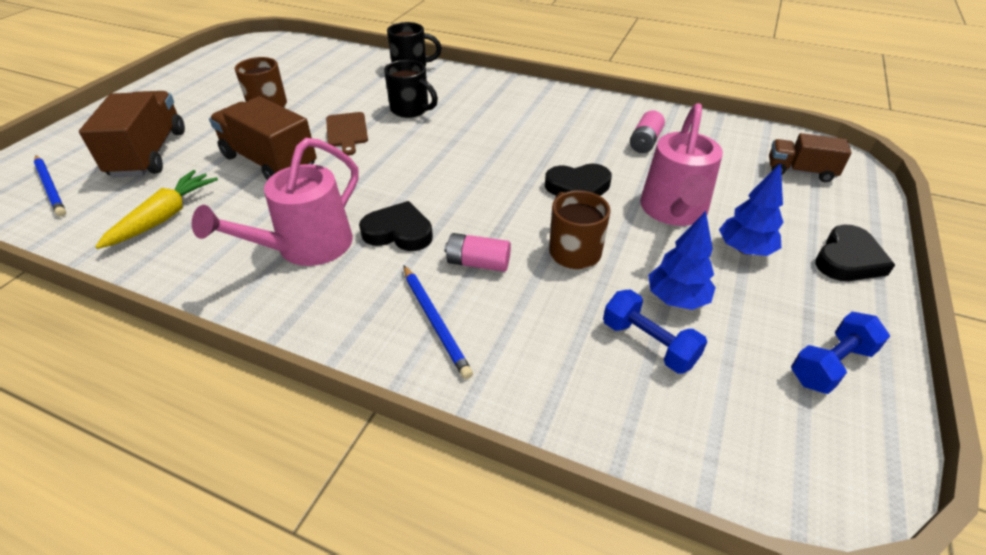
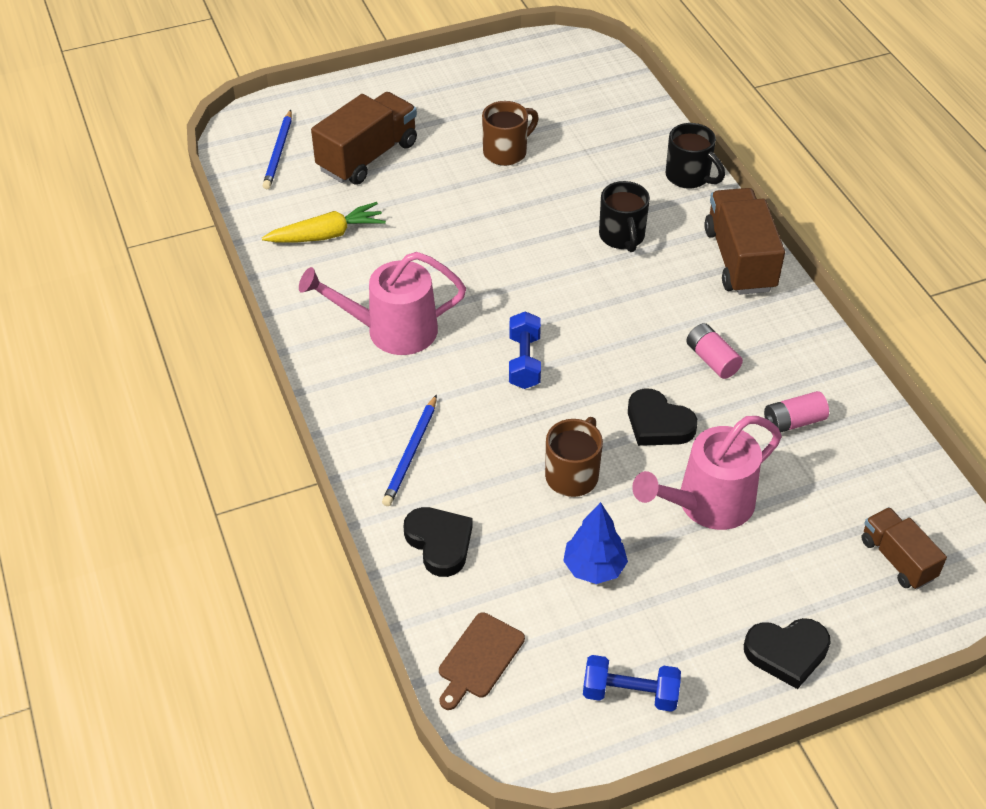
camera: 45 degrees right, 5 degrees up
(270, 162) = (445, 225): brown truck -> brown truck (739, 260)
(347, 131) = (538, 228): brown cutting board -> brown cutting board (479, 659)
(398, 232) = (467, 363): black heart -> black heart (439, 543)
(478, 263) = (491, 431): pink battery -> pink battery (712, 360)
(648, 343) = (527, 578): blue dumbbell -> blue dumbbell (524, 361)
(744, 250) = (711, 578): blue tree -> none

